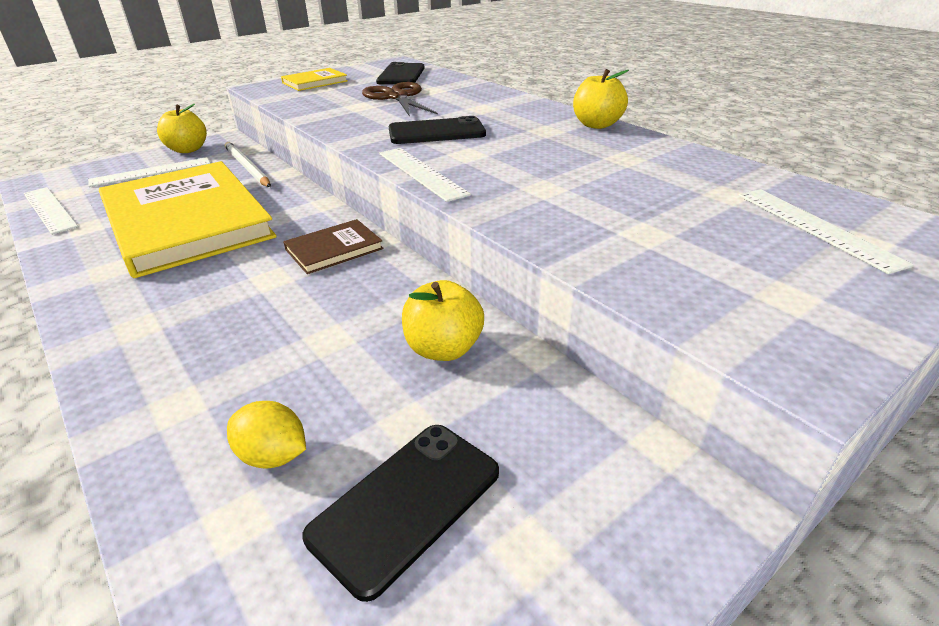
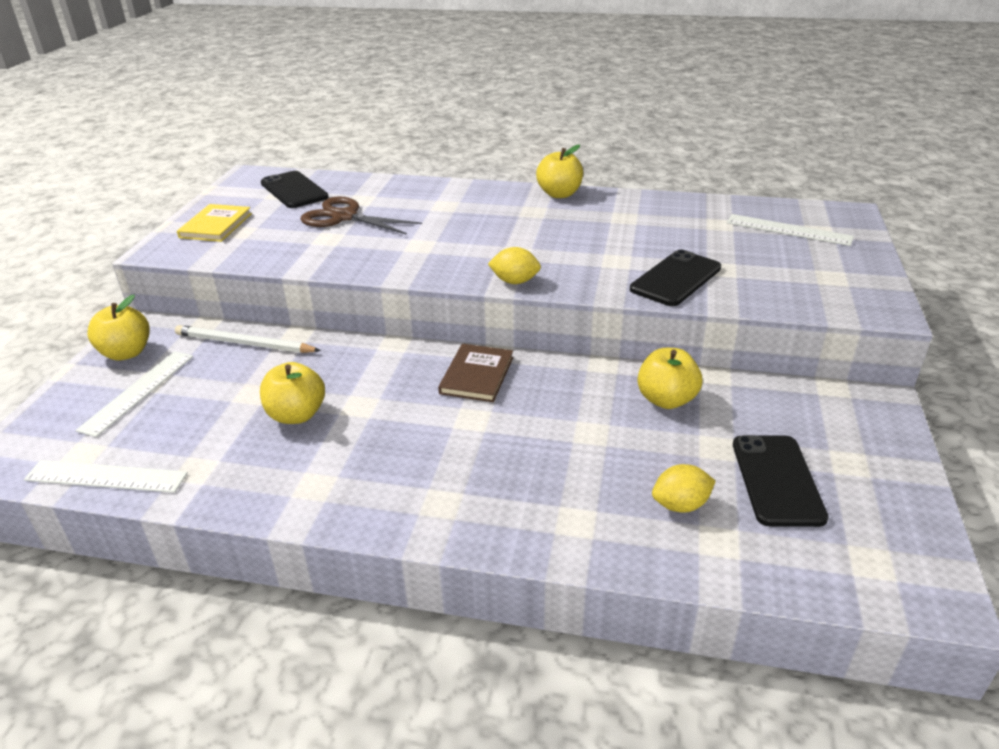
camera: 40 degrees left, 0 degrees up
(187, 221) = (296, 415): yellow book -> yellow apple
(421, 173) = (515, 281): white ruler -> yellow lemon
(436, 132) = (454, 241): black phone -> black phone (676, 279)

